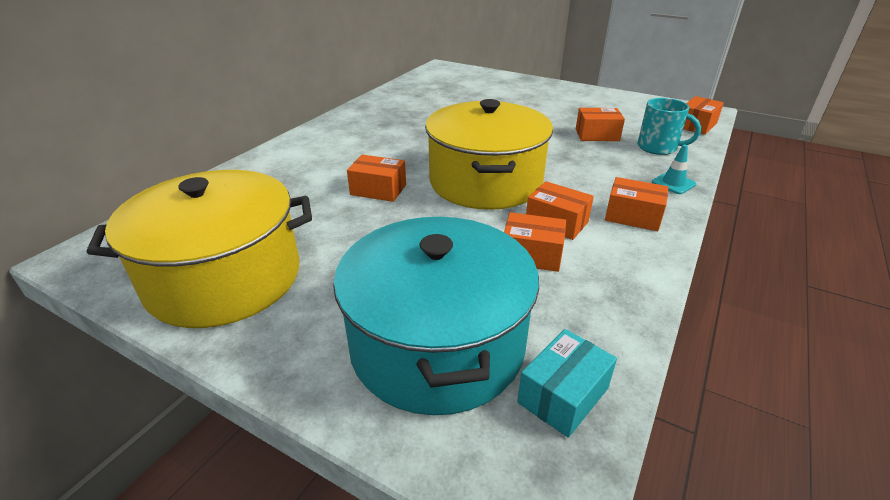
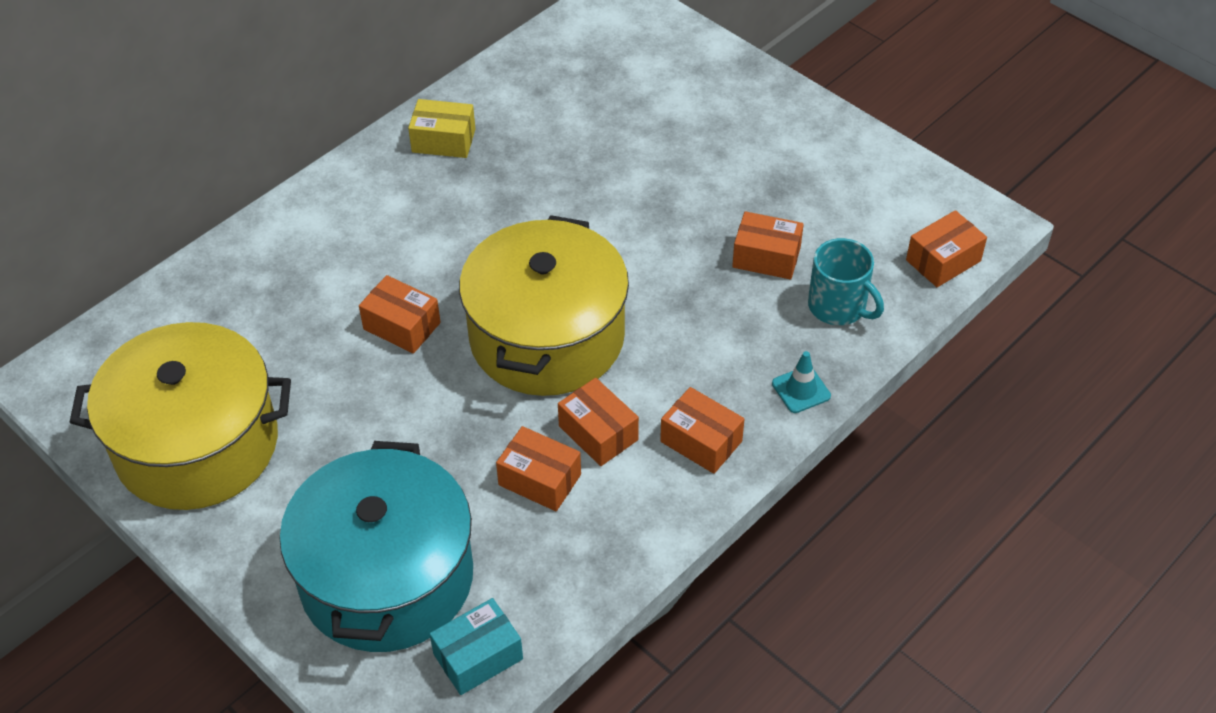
camera: 15 degrees right, 15 degrees up
(370, 115) = (443, 140): none -> yellow box

